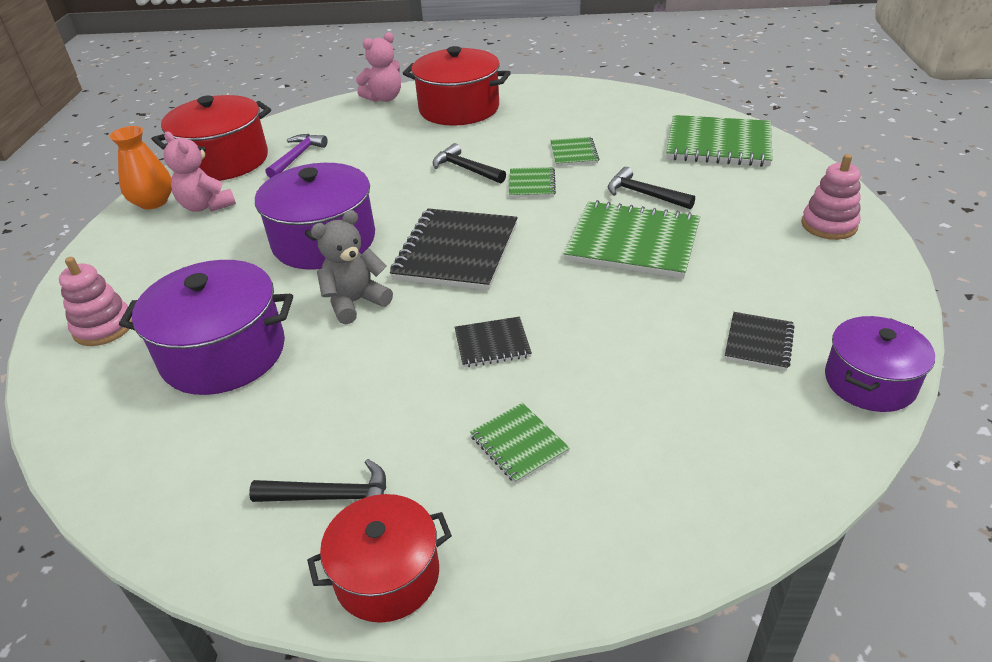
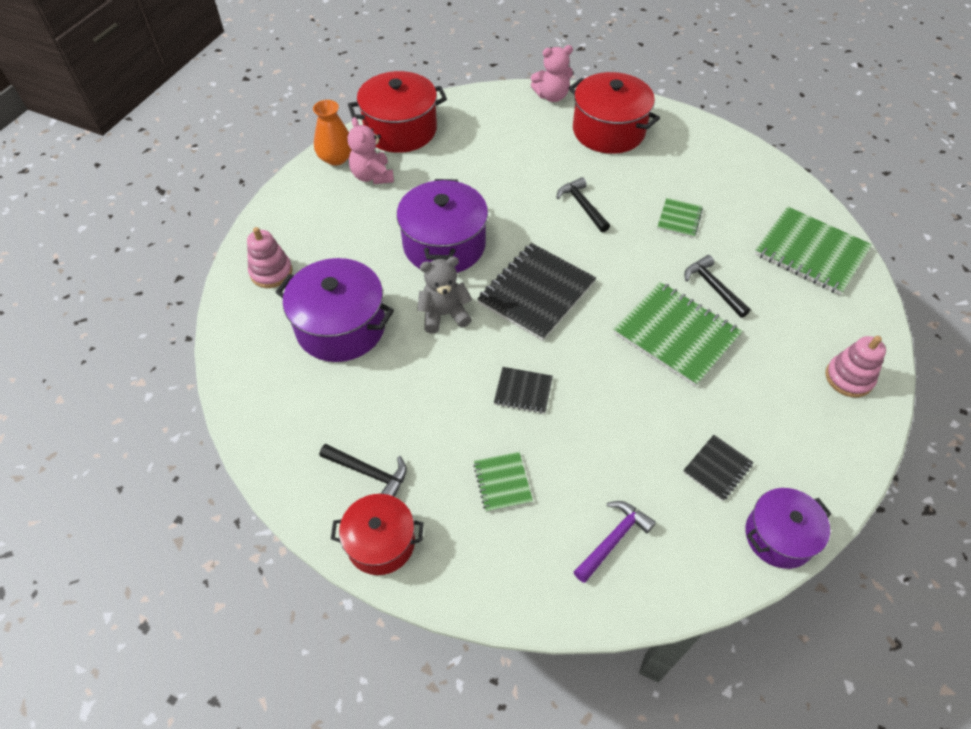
camera: 20 degrees right, 15 degrees up
(297, 157) = (456, 144): purple hammer -> purple hammer (613, 539)
(531, 184) = (627, 242): green notebook -> none

